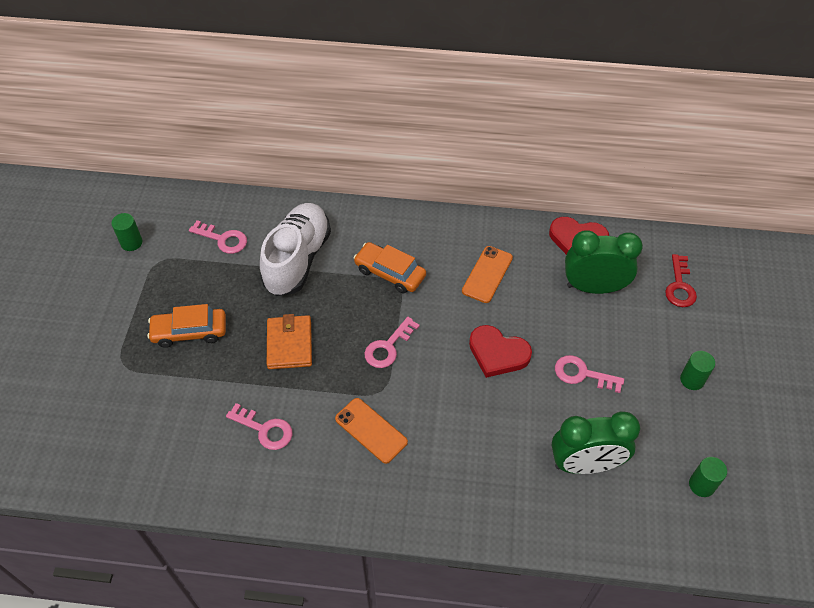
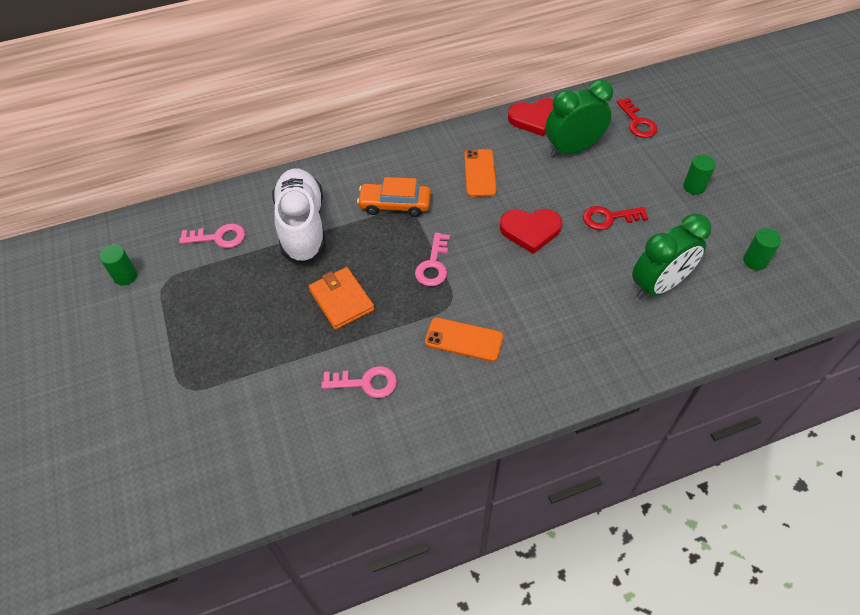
camera: 25 degrees left, 0 degrees up
(189, 332) = (236, 330): orange car -> none
(582, 374) = (608, 218): pink key -> red key

